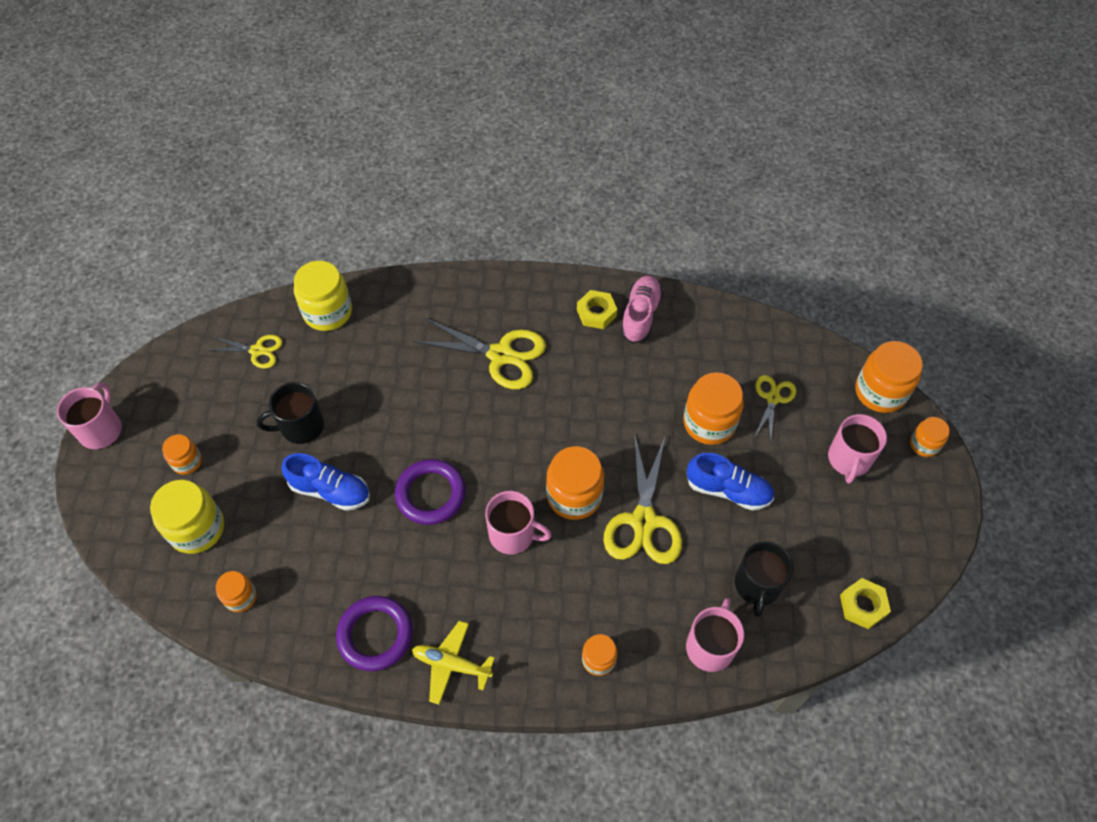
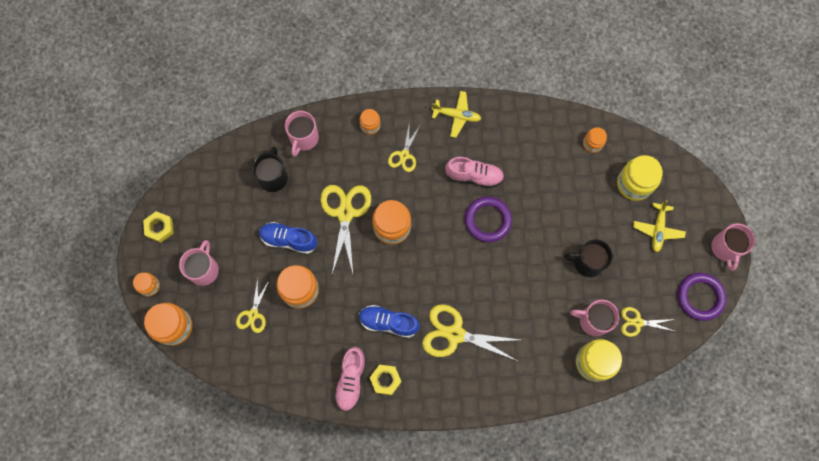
camera: 175 degrees right, 15 degrees up
(187, 462) = (657, 229): orange jar -> yellow plane
(301, 426) = (587, 262): black mug -> black mug turned 150 degrees counterclockwise
(330, 490) = (555, 217): blue shoe -> blue shoe (388, 322)
(375, 635) = (505, 128): purple ring -> purple ring (700, 297)
(440, 561) = (474, 176): none -> pink shoe
(513, 534) = (429, 197): pink mug -> pink mug (593, 320)
(546, 604) = (404, 155): none -> yellow scissors
(863, 605) = (208, 170): yellow nut -> yellow nut (159, 228)

